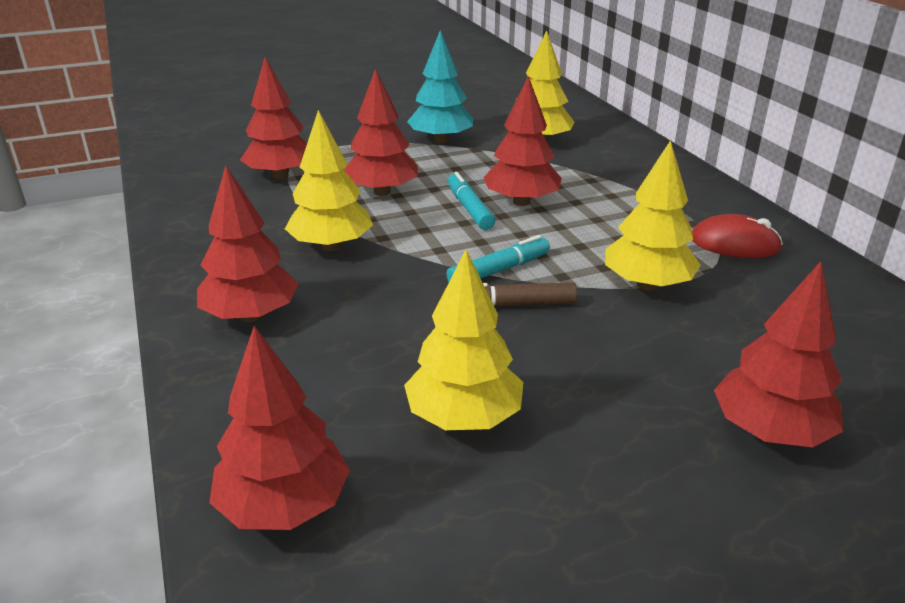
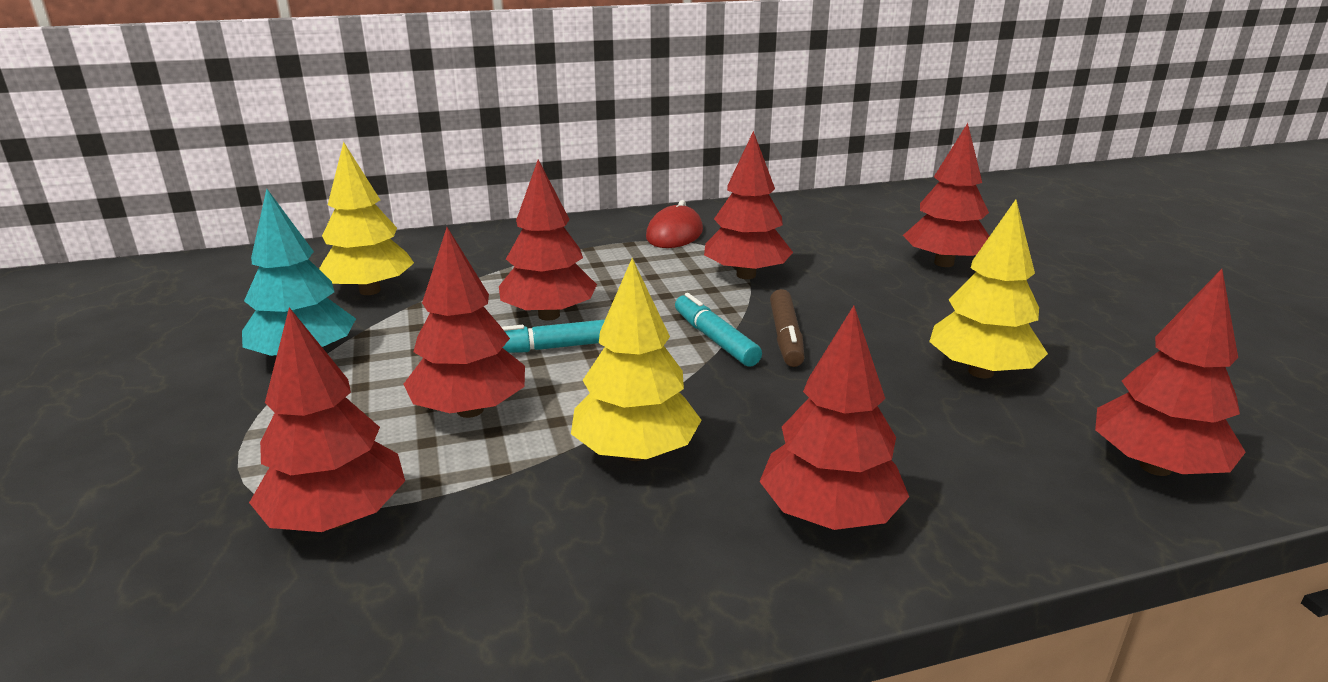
camera: 85 degrees left, 5 degrees down
(647, 284) = (746, 275): yellow tree -> red tree

